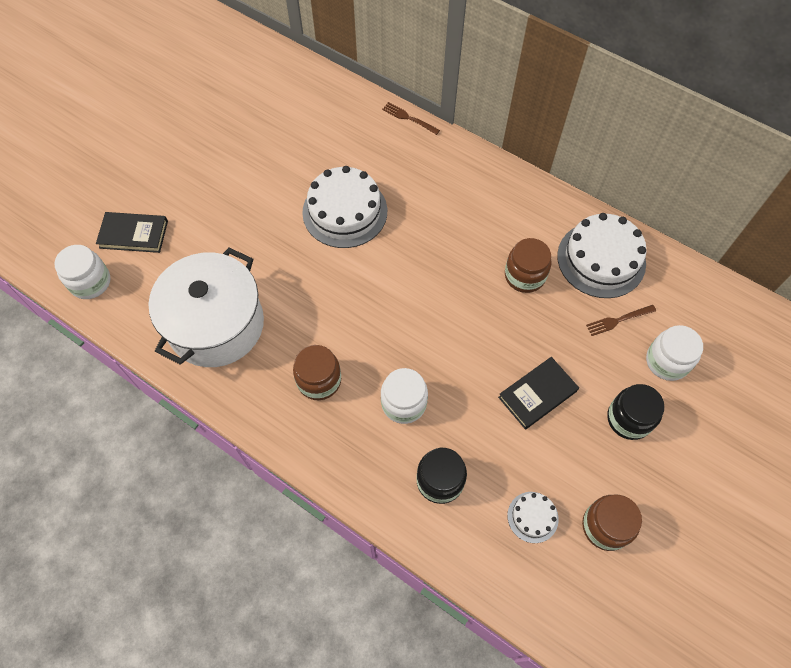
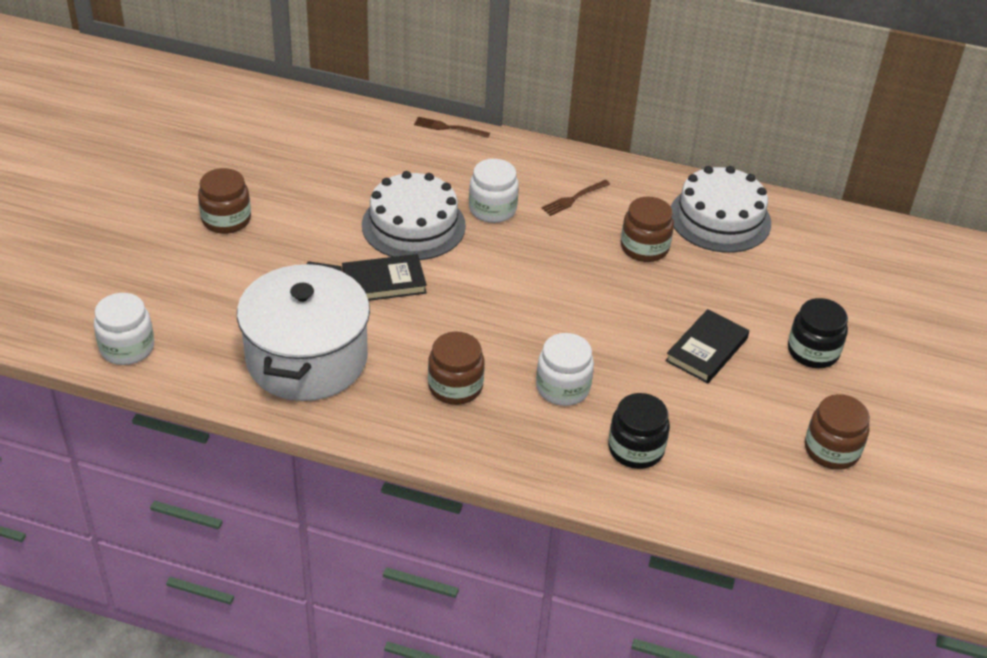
camera: 20 degrees left, 20 degrees down
(133, 234) = (162, 291): black book -> black book (384, 282)
(204, 175) = (226, 219): none -> brown jar
(532, 517) = (751, 459): white cake -> none
(618, 320) = (762, 268): brown fork -> brown fork (574, 198)
(667, 361) = (829, 294): white jar -> white jar (492, 209)

